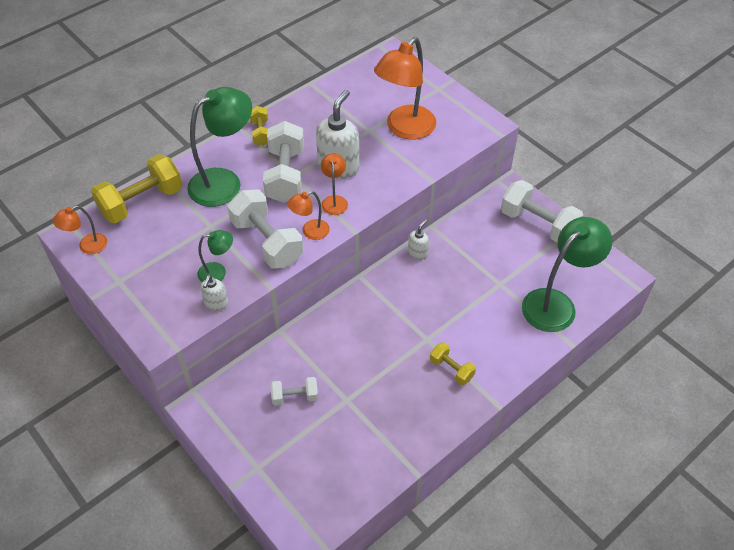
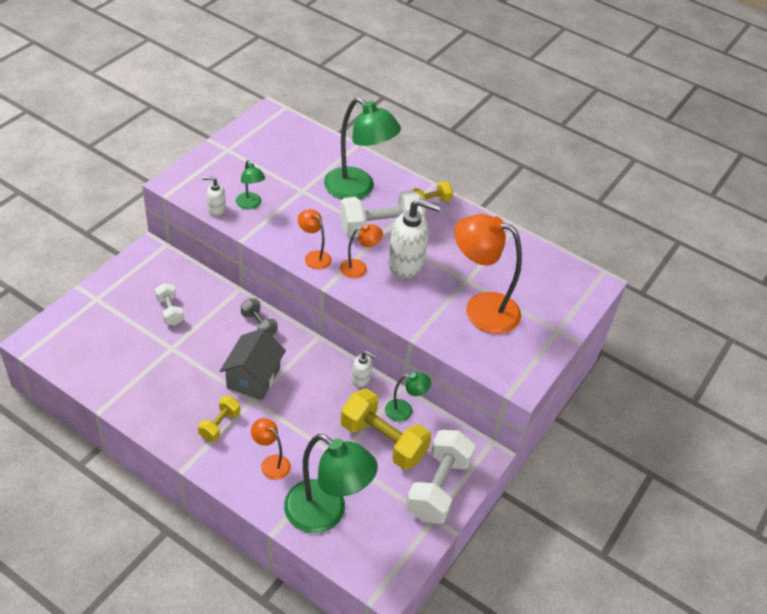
camera: 70 degrees right, 5 degrees down
(87, 246) = (259, 125): orange lamp -> orange lamp (271, 463)
(142, 202) = (317, 144): yellow dumbbell -> yellow dumbbell (383, 441)
(267, 242) = (293, 229): white dumbbell -> none
(333, 320) = (259, 325): none -> grey dumbbell
(400, 334) = (253, 378): none -> grey house
(457, 229) = (404, 410): none -> green lamp

